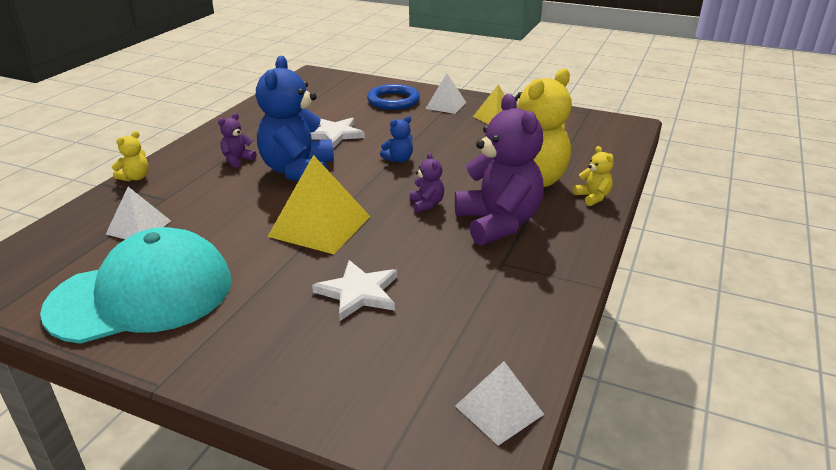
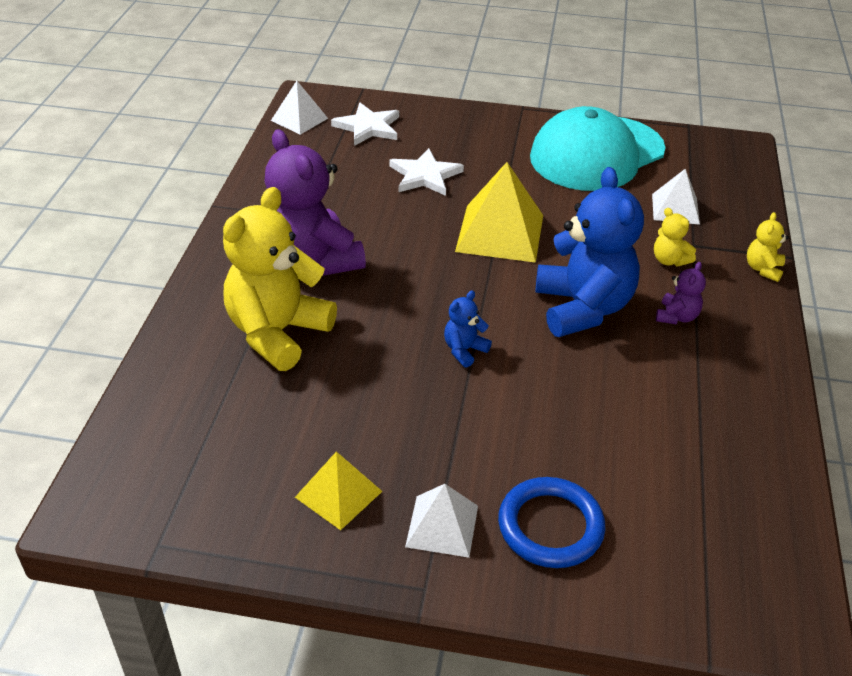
camera: 165 degrees right, 10 degrees up
(334, 134) = (589, 395): white star -> white star (368, 127)
(426, 204) = (399, 276): purple teddy bear -> none
(593, 197) = (197, 315): yellow teddy bear -> yellow teddy bear (669, 260)

